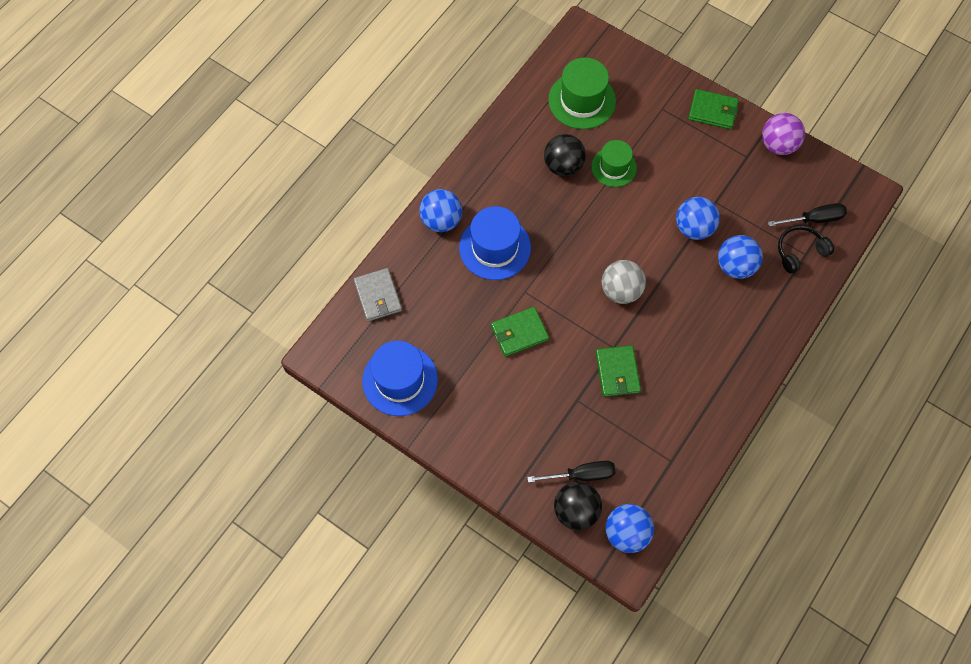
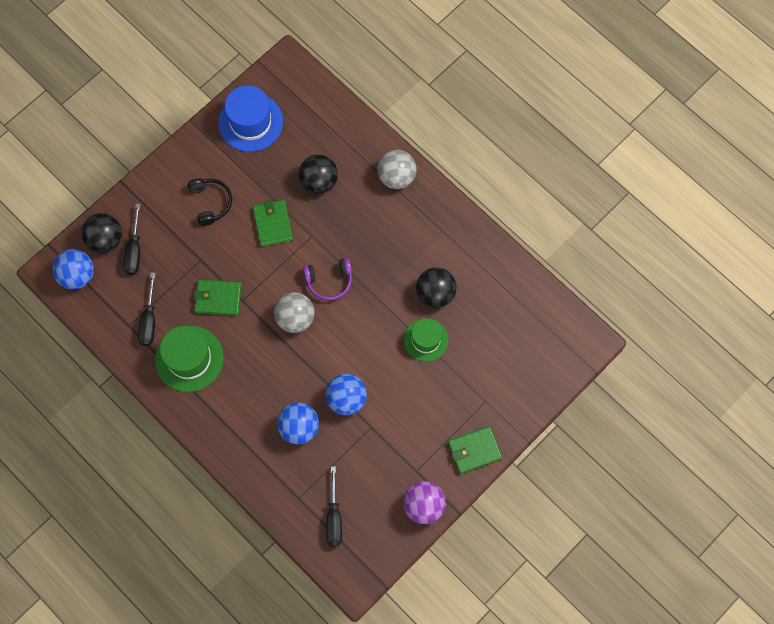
camera: 100 degrees right, 5 degrees up
(378, 296) = (332, 115): grey wallet -> none
(441, 220) = (396, 177): blue ball -> grey ball
(460, 295) = (319, 181): none -> black ball
(495, 247) = (360, 218): blue hat -> none
(572, 265) = (329, 281): none -> purple headphones
(582, 100) = (507, 325): green hat -> green hat (189, 358)
(660, 439) = (149, 320): none -> black screwdriver
(712, 111) = (474, 450): green wallet -> green wallet turned 45 degrees clockwise
(800, 251) = (302, 493): black headphones -> black headphones (211, 203)

